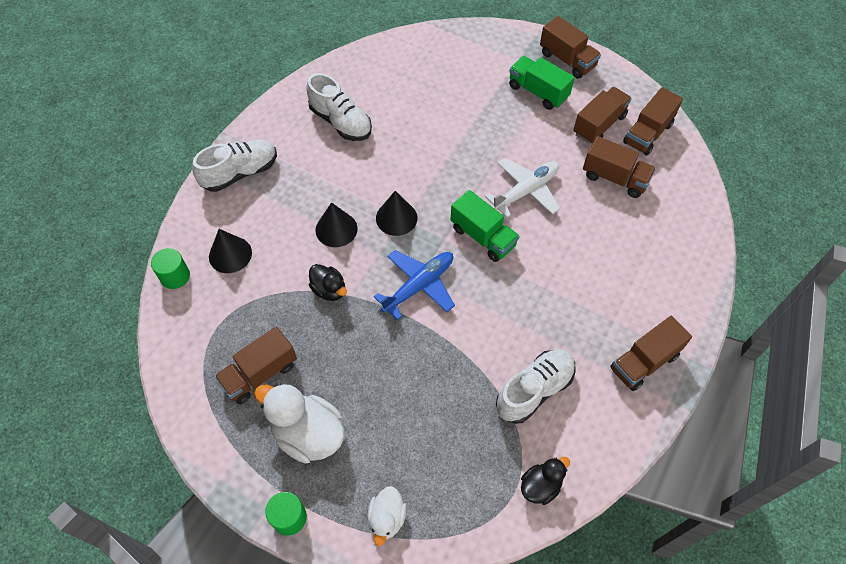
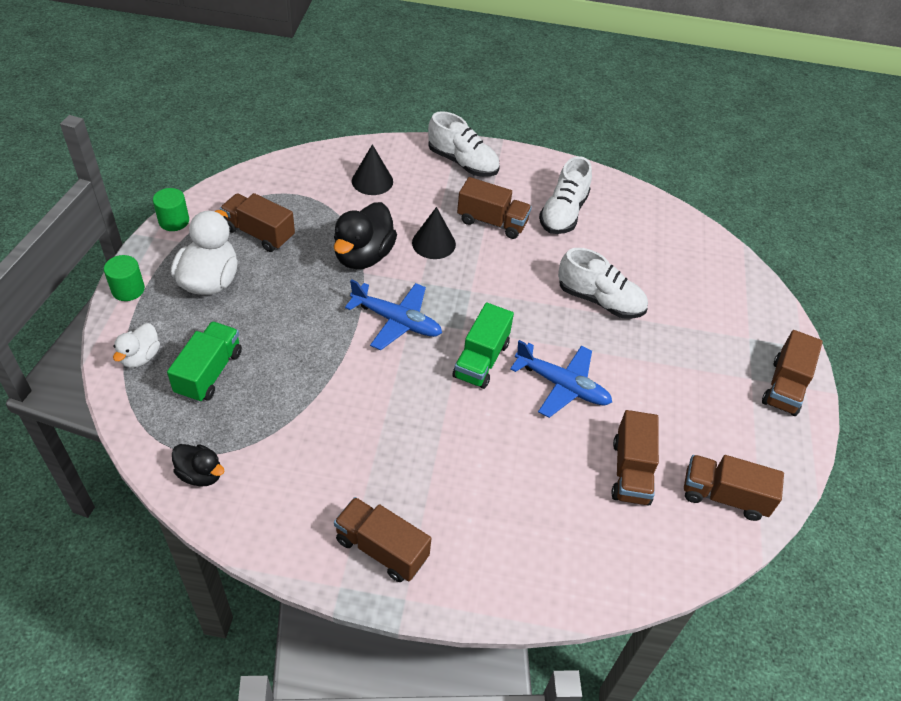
camera: 65 degrees right, 10 degrees down
(175, 276) = (335, 155): green cylinder -> green cylinder (174, 221)
(329, 290) = (363, 256): black duck -> black duck, size x1.76
(387, 518) = (140, 357): white duck -> white duck turned 60 degrees counterclockwise
(396, 218) = (469, 284): black cone -> none
(526, 191) = (562, 385): white plane -> blue plane
(534, 390) = (309, 446): white shoe -> white shoe (600, 300)
(538, 92) = (713, 367): green truck -> green truck (209, 373)
(599, 125) = (703, 439): brown truck -> brown truck (492, 222)

